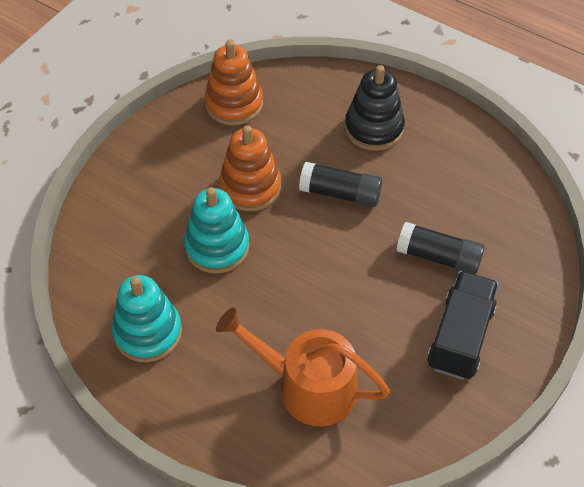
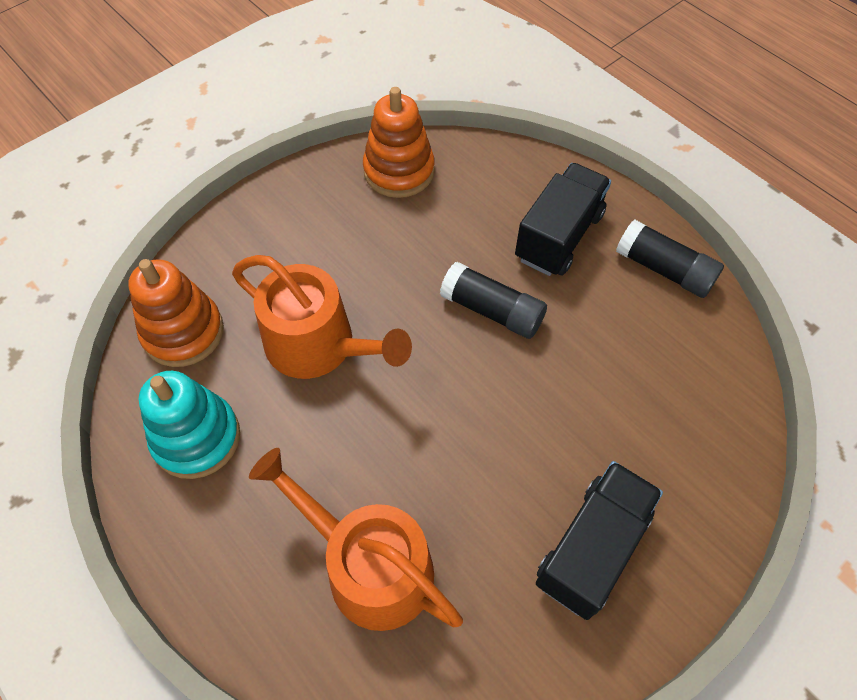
camera: 15 degrees right, 5 degrees up
(217, 247) = (318, 345): turquoise stacking toy -> orange watering can
(250, 187) = (384, 278): orange stacking toy -> orange stacking toy (183, 332)
(374, 128) = (559, 236): black stacking toy -> black truck
(438, 257) = (594, 426): black glue stick -> black glue stick (664, 269)

